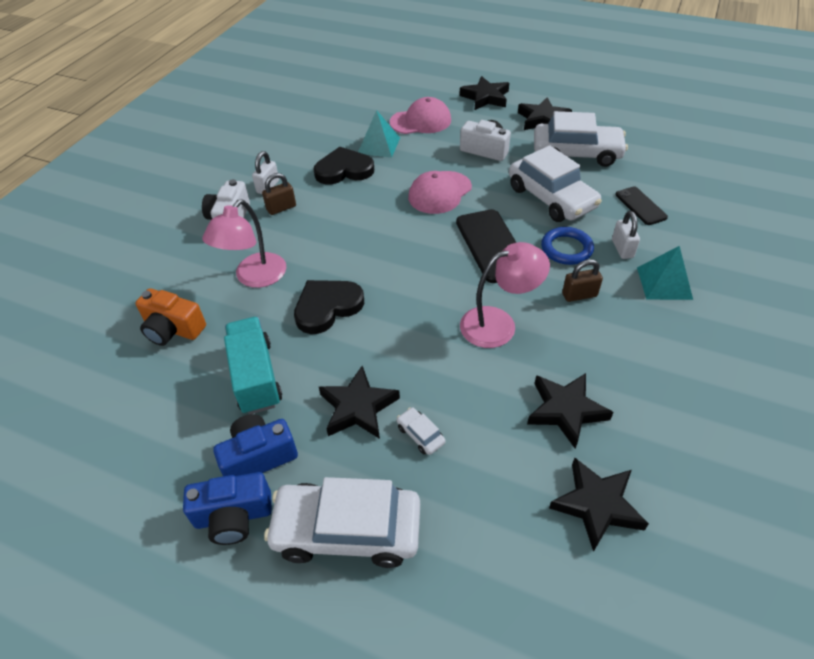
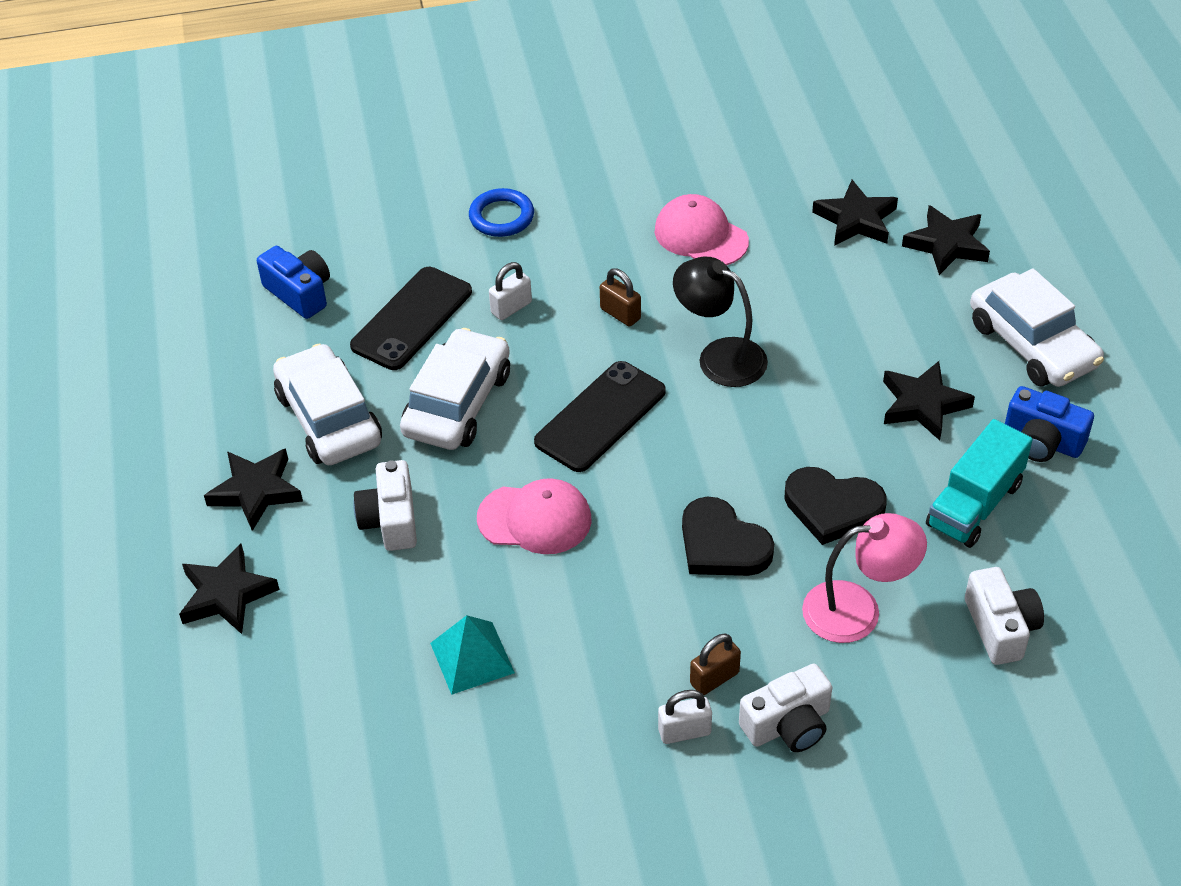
camera: 125 degrees left, 0 degrees up
(173, 329) = (1000, 628): orange camera -> white camera
(233, 516) = (1103, 420): blue camera -> blue camera (300, 293)
(281, 208) = (714, 678): brown padlock -> brown padlock turned 60 degrees counterclockwise
(344, 170) = (569, 662): black heart -> black heart (722, 544)
(420, 435) = (904, 347): white car -> none
(421, 121) = (362, 642): pink cap -> pink cap (701, 236)
(498, 323) = (720, 356): pink lamp -> black lamp
(565, 410) = (782, 269): black star -> black star (946, 245)
(566, 249) = (550, 351): blue ring -> blue ring (501, 217)
(640, 206) = (412, 319): black phone -> black phone, size x1.70
(664, 283) = (544, 260): turquoise pyramid -> none

